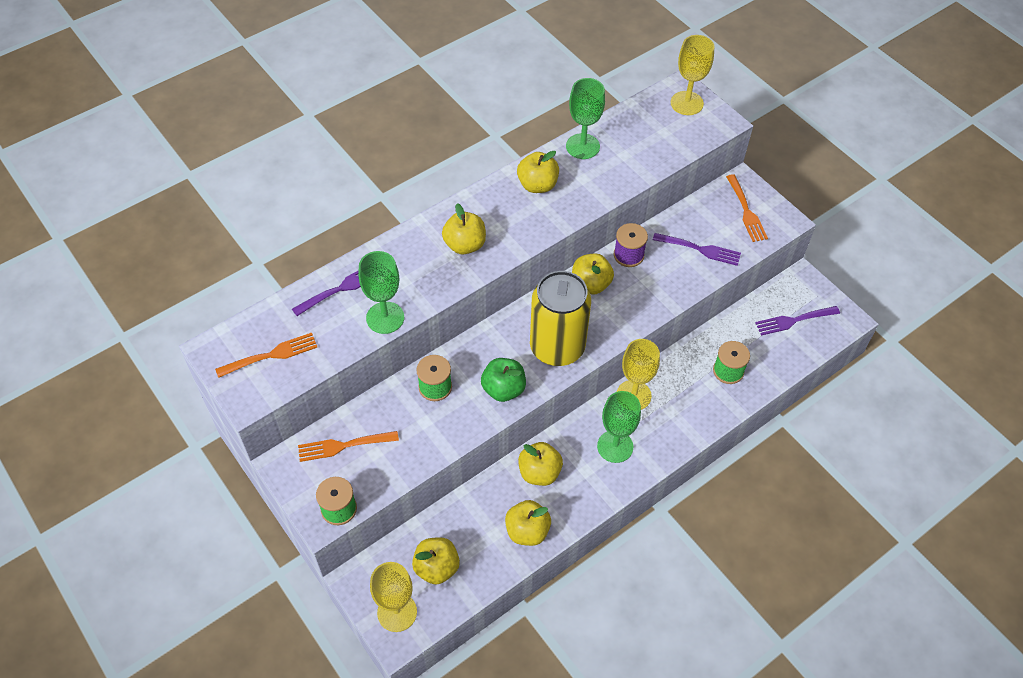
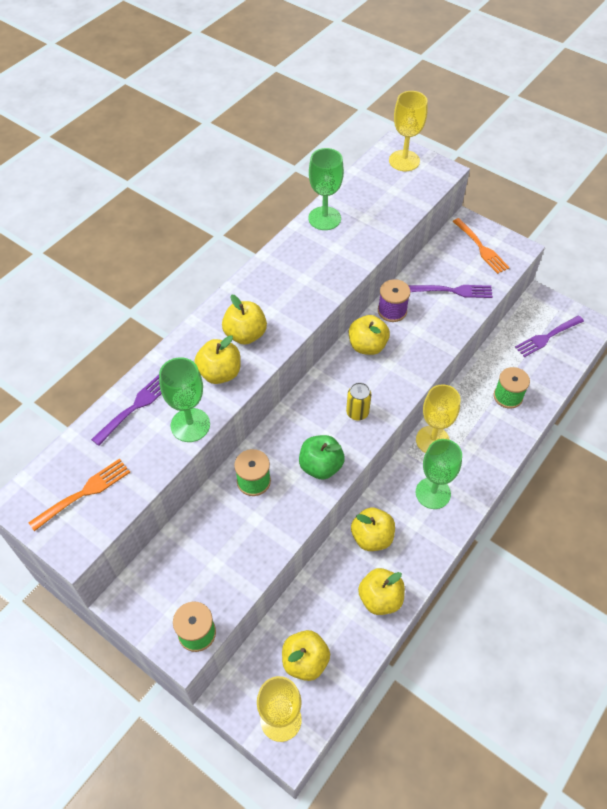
camera: 15 degrees left, 0 degrees up
(344, 445) = (181, 565): orange fork -> none
(537, 185) = (295, 263): yellow apple -> yellow apple (220, 373)
(557, 347) = (357, 412): yellow can -> yellow can, size x0.42

